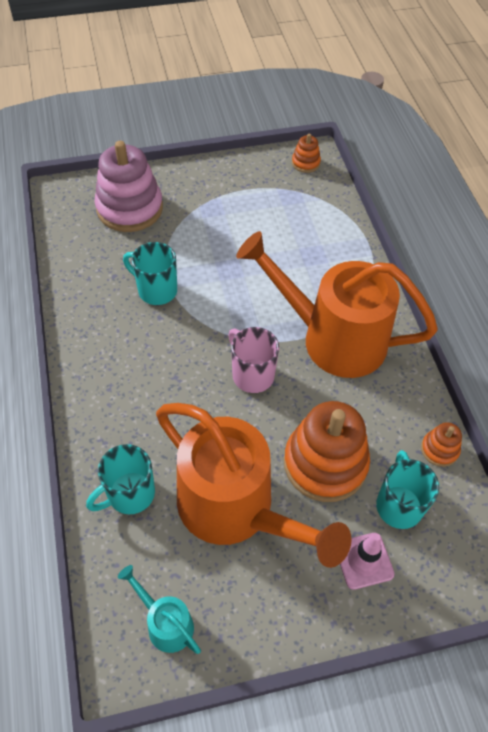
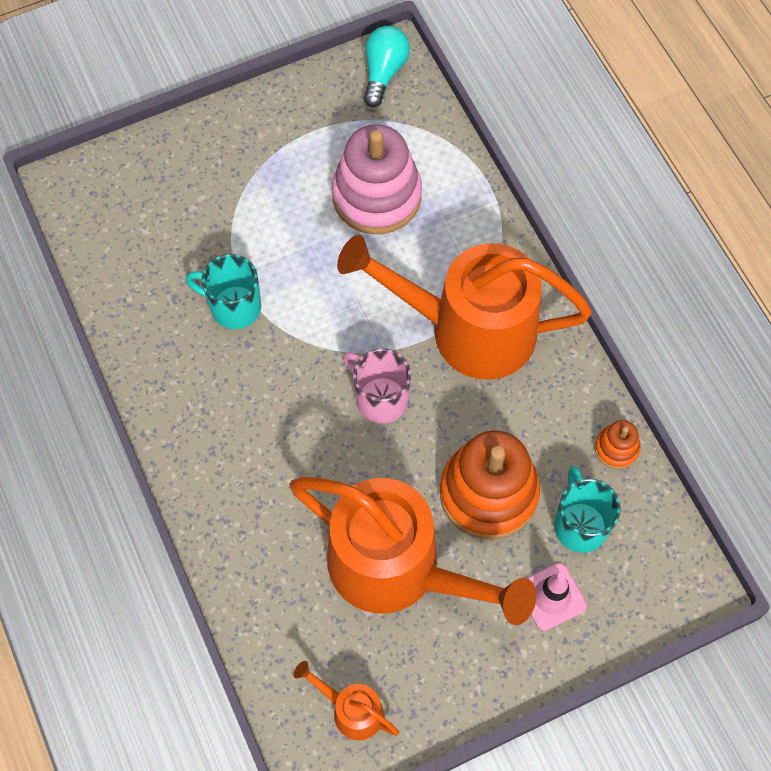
camera: 10 degrees left, 10 degrees up
(129, 494) = (273, 577): turquoise mug -> none
(130, 208) = (166, 192): pink stacking toy -> pink stacking toy (376, 196)
(165, 622) = (351, 710): turquoise watering can -> orange watering can
(305, 163) = (384, 72): orange stacking toy -> turquoise light bulb

